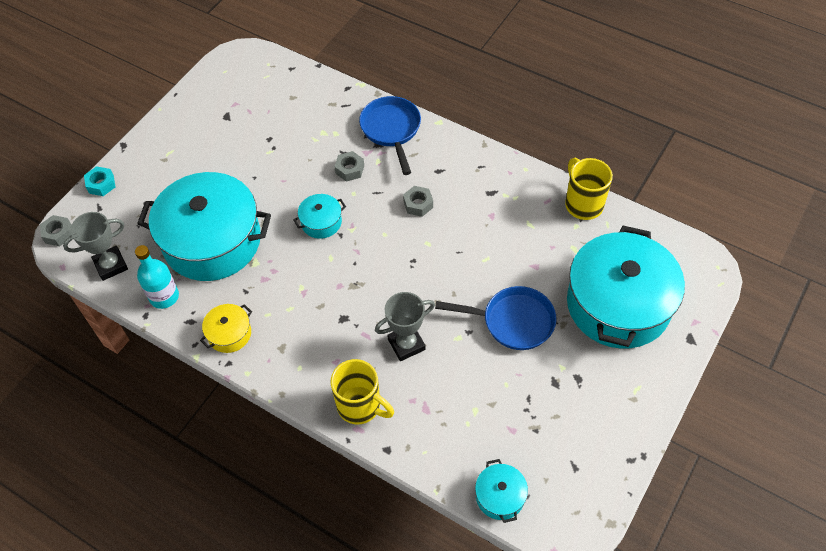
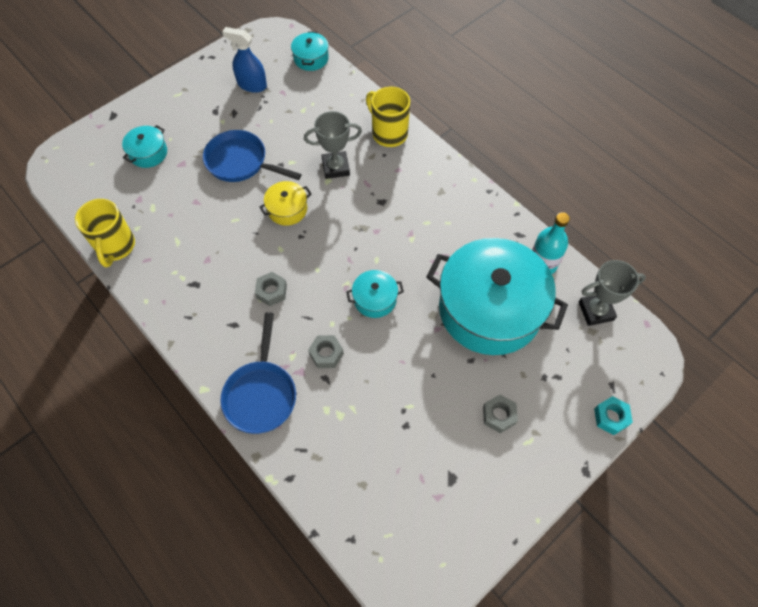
camera: 165 degrees left, 5 degrees up
(58, 234) = (655, 364): grey nut -> grey nut (499, 415)
(229, 334) = (485, 214): yellow pot -> yellow pot (287, 209)
(555, 429) = (252, 85): none -> blue spray bottle
(618, 304) = (148, 153): turquoise pot -> turquoise pot, size x0.42

